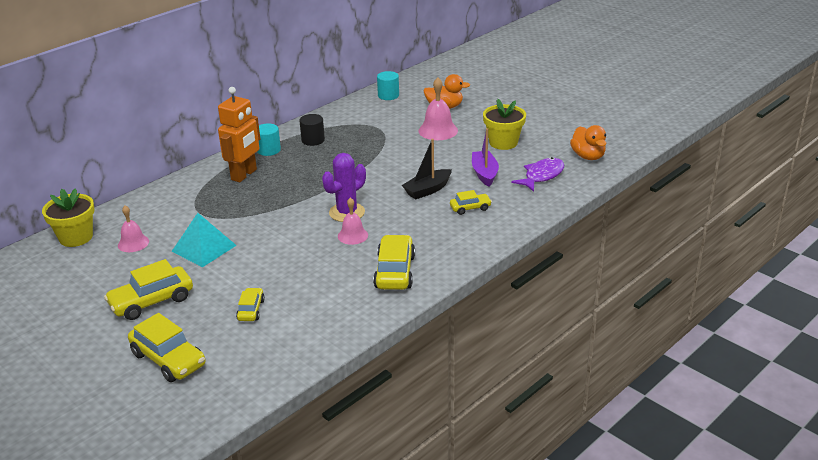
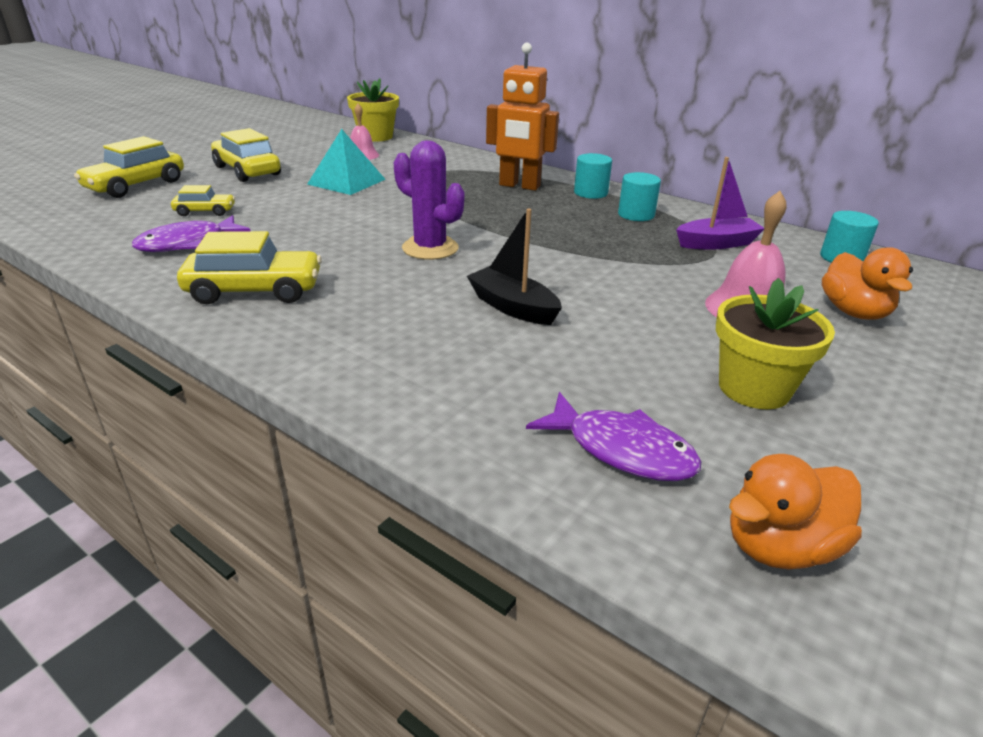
camera: 80 degrees right, 0 degrees up
(313, 140) = (636, 215): black cylinder -> turquoise cylinder
(314, 308) = (187, 243): none -> purple fish
(352, 235) = (365, 256): pink bell -> none
(470, 208) = (454, 352): yellow car -> none
(484, 173) = (597, 366): purple boat -> purple boat (716, 243)

